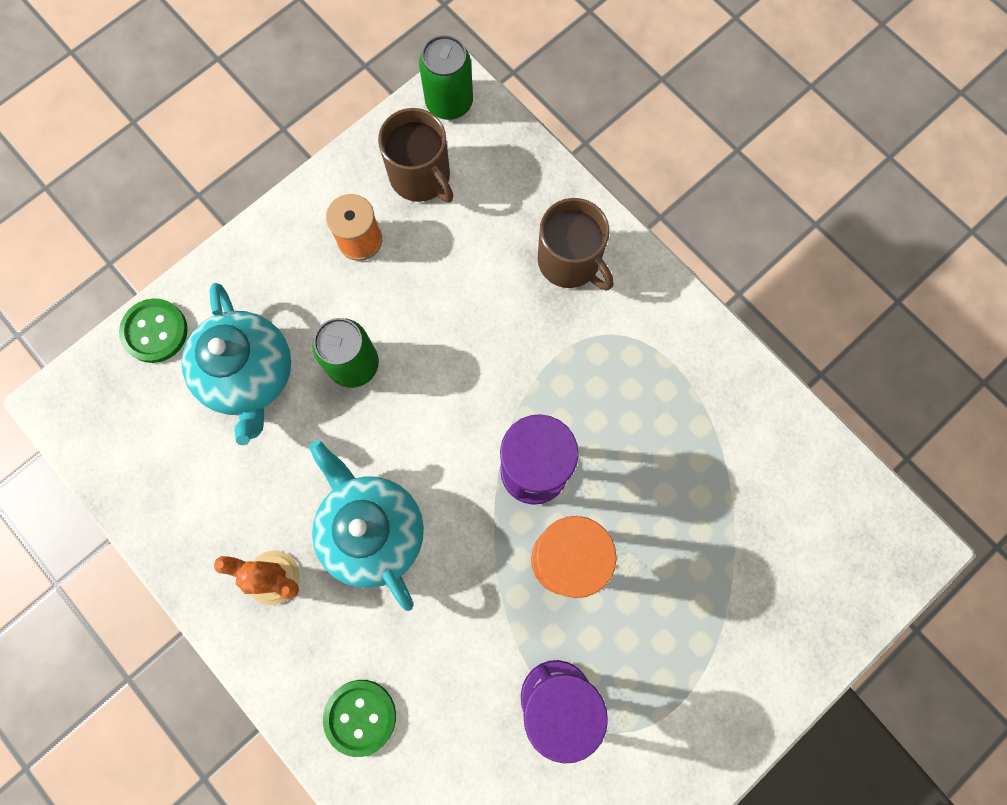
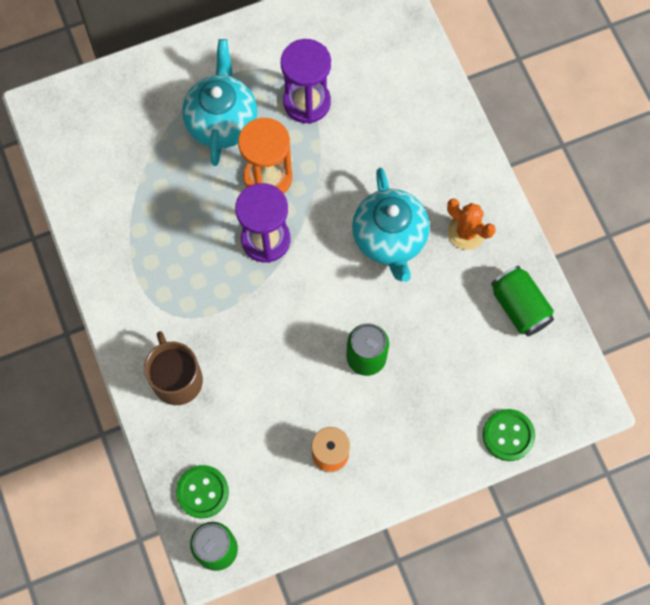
camera: 160 degrees left, 5 degrees down
(177, 497) = (519, 307): none -> green can
(250, 375) = (445, 376): turquoise teapot -> turquoise teapot (222, 121)
(360, 717) = (434, 132): green button -> green button (202, 492)
(421, 176) = (264, 490): brown mug -> none

